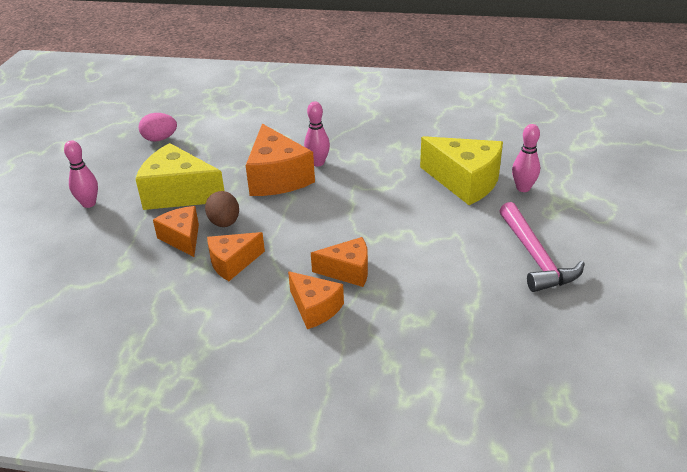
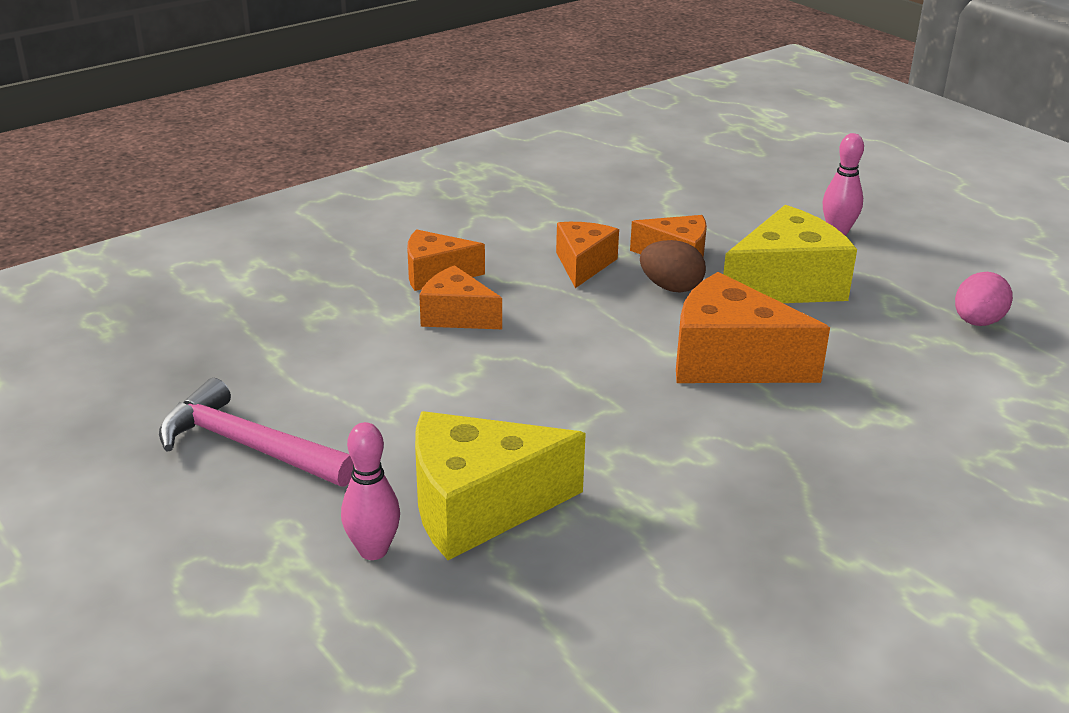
camera: 130 degrees right, 5 degrees down
(318, 163) = (727, 410): pink bowling pin -> none
(348, 271) = (456, 316): orange cheese -> orange cheese turned 75 degrees clockwise

